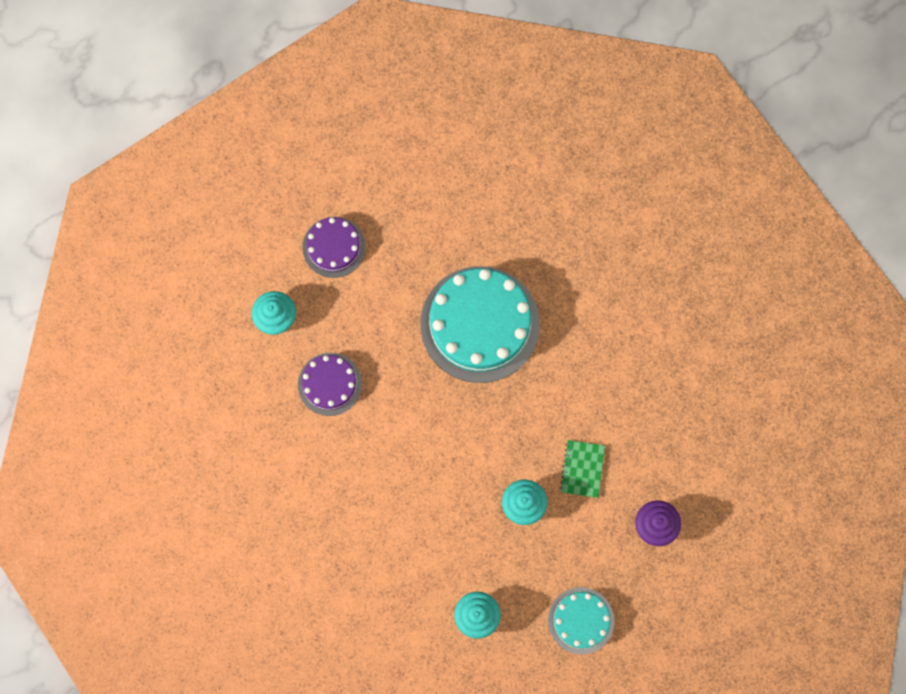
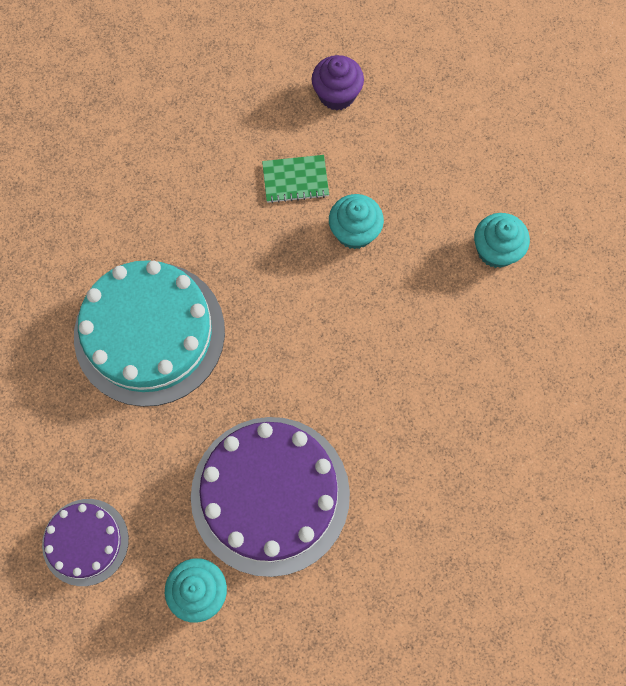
camera: 105 degrees left, 5 degrees down
(329, 384) = (270, 495): purple cake -> purple cake, size x1.87
(581, 620) = (463, 144): turquoise cake -> none

